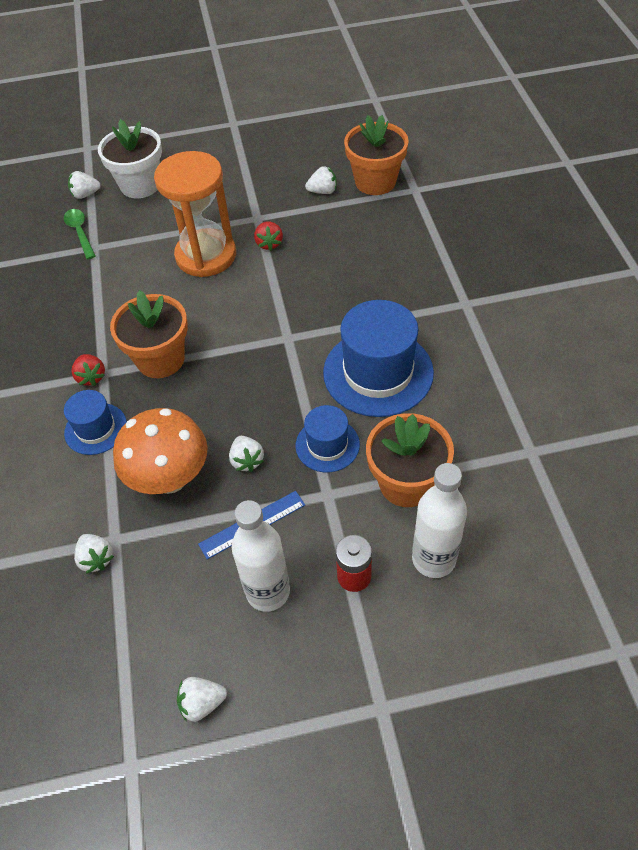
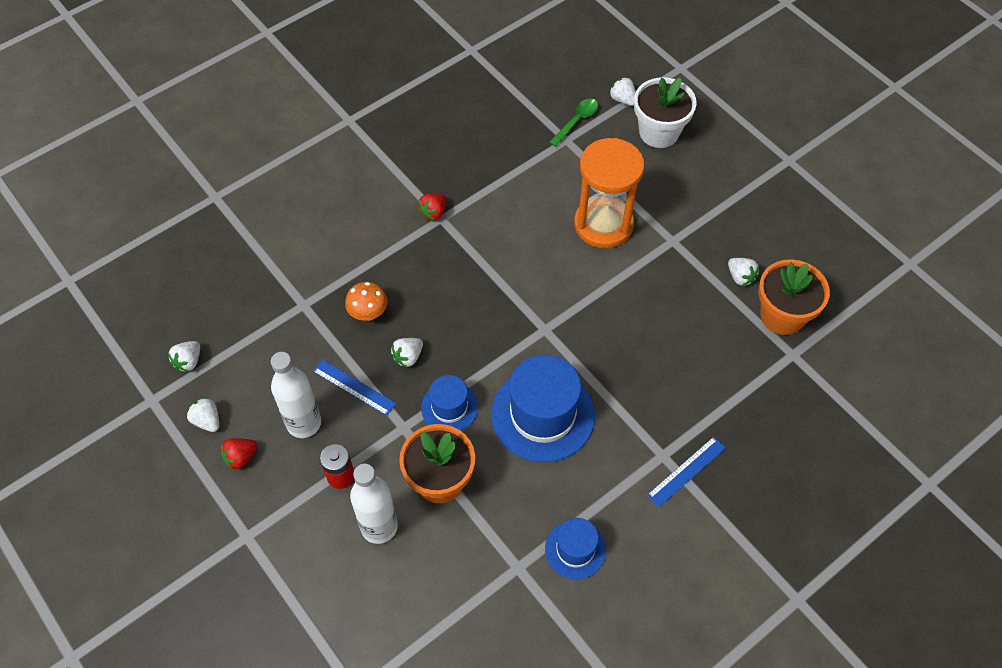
camera: 60 degrees right, 5 degrees up
(95, 429) = (388, 242): blue hat -> blue hat (575, 549)
(96, 559) = (283, 302): white strawberry -> white strawberry (188, 361)
(160, 359) = (474, 249): orange flower pot -> none
(170, 478) = (368, 313): orange mushroom -> orange mushroom, size x0.56
(269, 244) = (646, 265): red strawberry -> red strawberry (240, 457)
(489, 294) = (686, 471): none -> blue ruler

